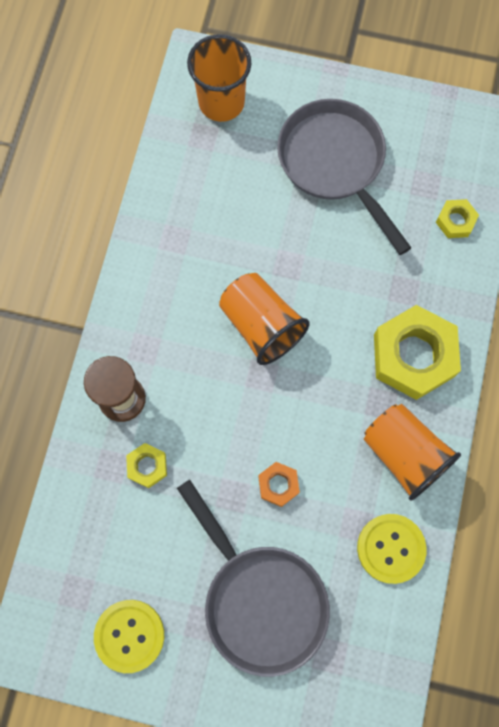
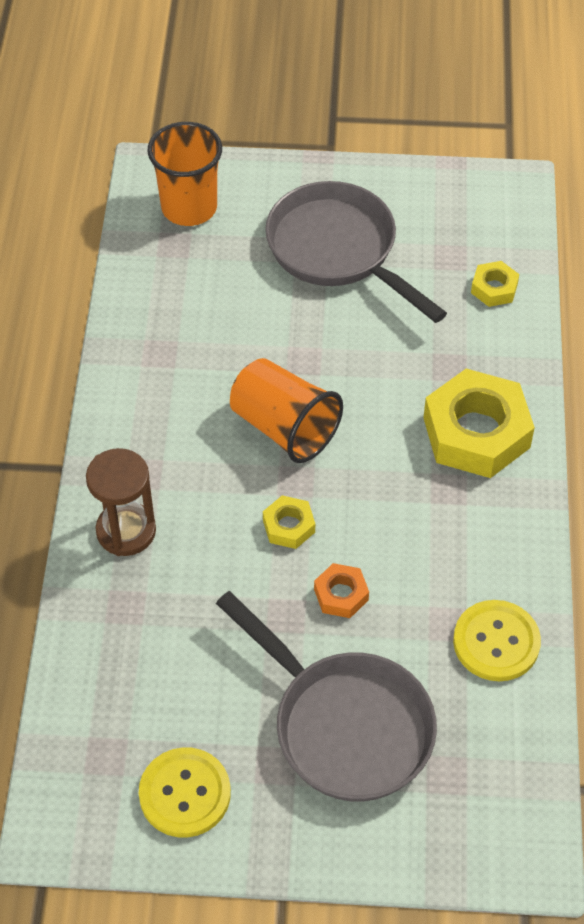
camera: 10 degrees left, 20 degrees down
(147, 466) = (172, 599): yellow nut -> yellow nut (288, 526)
(404, 454) = (489, 537): orange cup -> none

